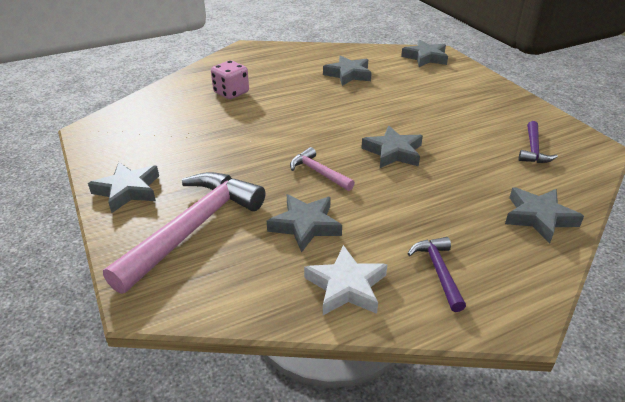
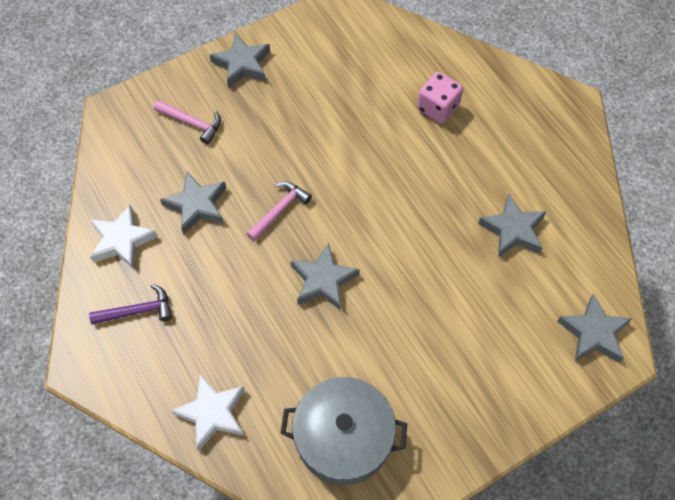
camera: 85 degrees right, 25 degrees up
(193, 228) = (192, 123): pink hammer -> pink hammer, size x0.48
(533, 149) = (343, 437): purple hammer -> grey pot
(539, 217) = (212, 413): grey star -> white star

